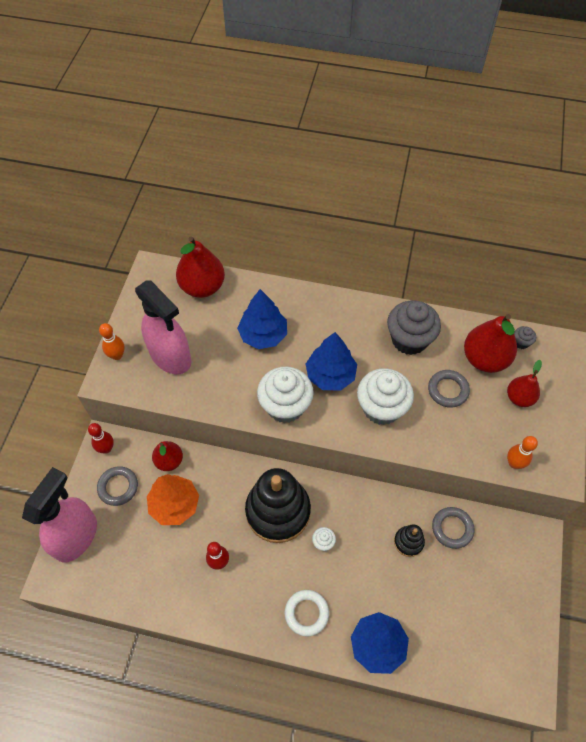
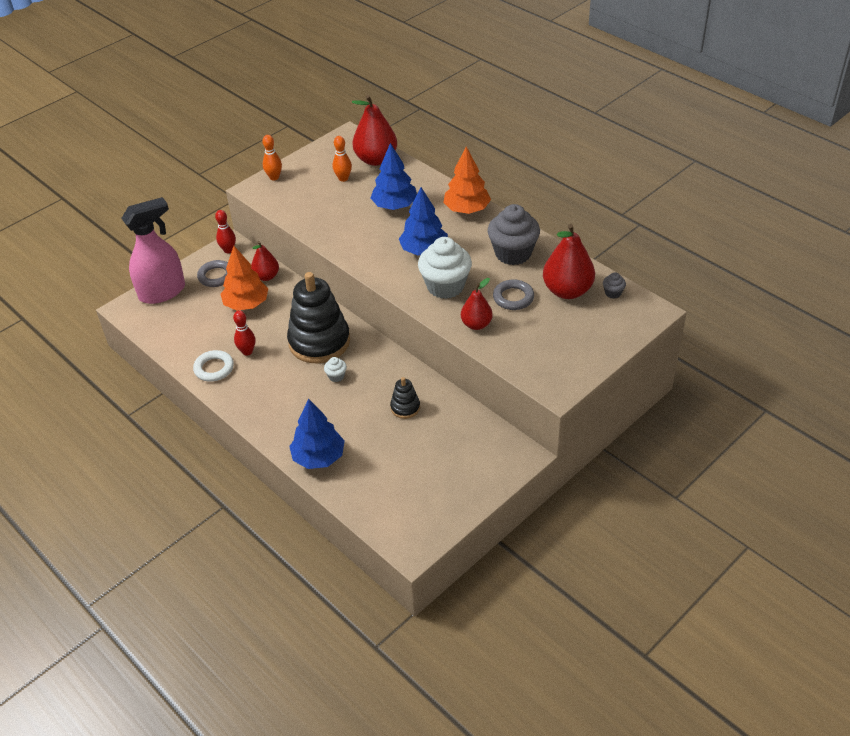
camera: 35 degrees right, 15 degrees down
(171, 356) = (312, 192): pink spray bottle -> none
(285, 406) = (369, 255): white cupcake -> none
(306, 613) = (283, 412): white ring -> white ring (214, 368)
(331, 308) = (467, 209): none -> orange tree
(452, 528) = (450, 416): grey ring -> none
(514, 463) = (523, 366): orange bowling pin -> orange bowling pin (343, 178)
(519, 398) = (572, 327): red pear -> red pear (476, 324)

